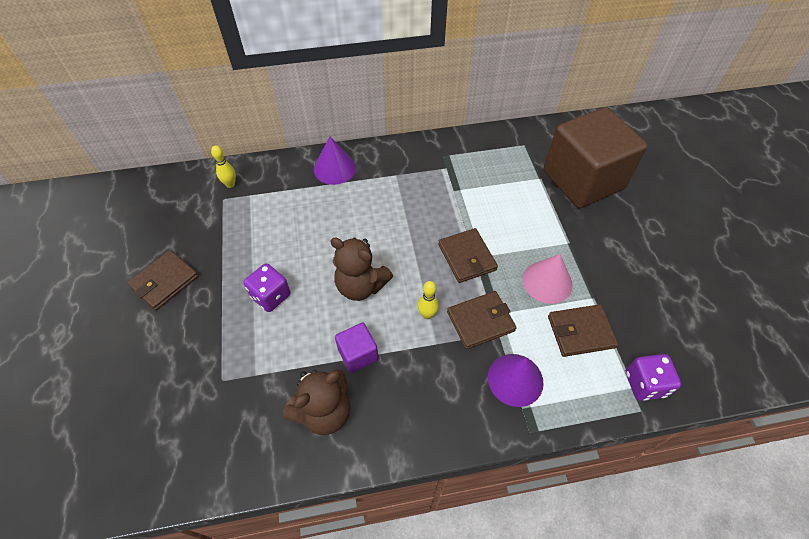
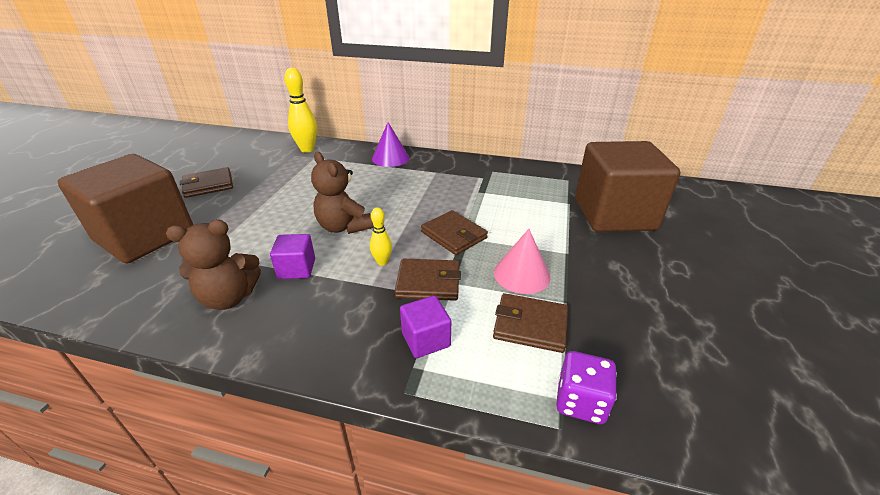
camera: 25 degrees right, 20 degrees down
(167, 379) = (145, 236): none -> brown cube
(230, 184) = (307, 149): yellow bowling pin -> yellow bowling pin, size x1.84
(271, 296) = (269, 213): purple dice -> none
(467, 257) = (454, 235): brown wallet -> brown wallet turned 45 degrees counterclockwise
(515, 379) = (425, 339): purple cone -> purple cube

